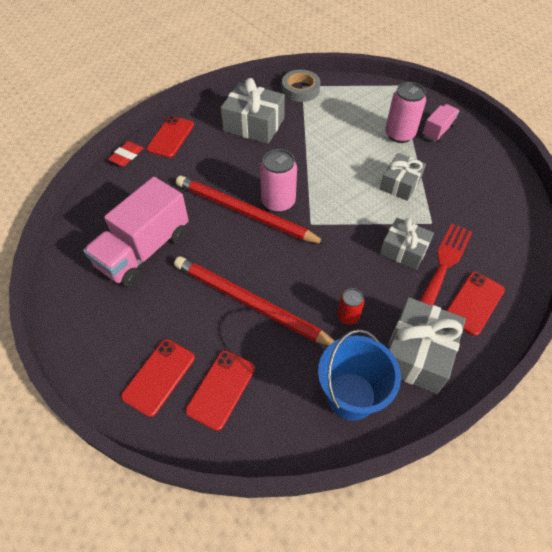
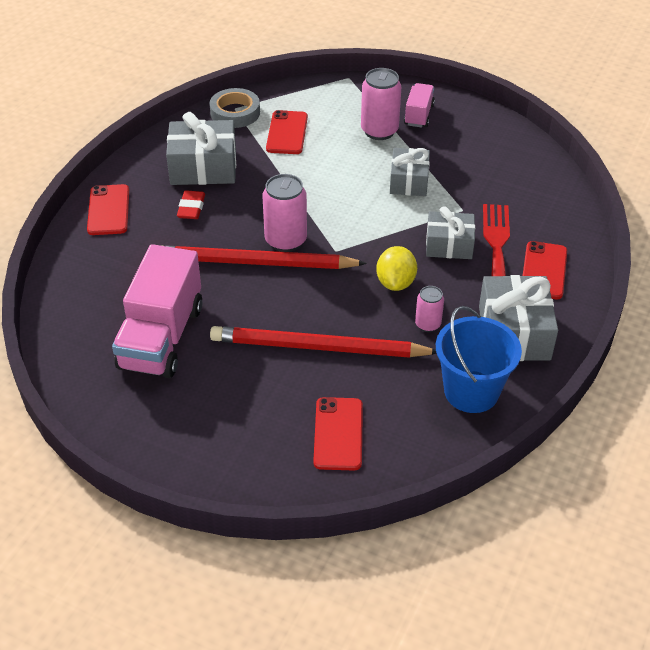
camera: 25 degrees left, 10 degrees down
(126, 156) = (66, 247): red eraser -> red eraser (191, 208)
(159, 377) = (264, 447): red phone -> red phone (287, 133)
(342, 268) = (395, 282): none -> yellow lemon
(348, 316) = (428, 324): red can -> pink can

